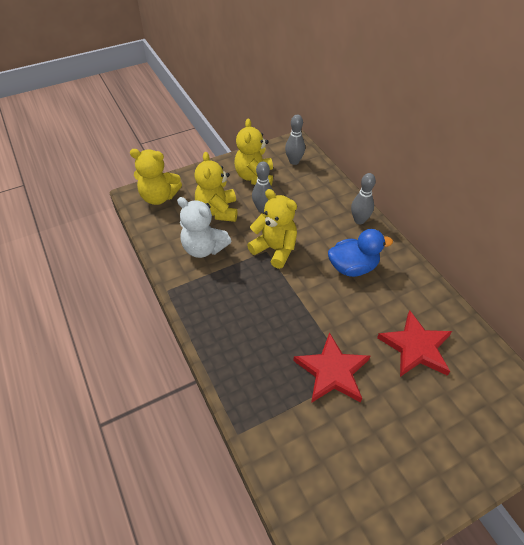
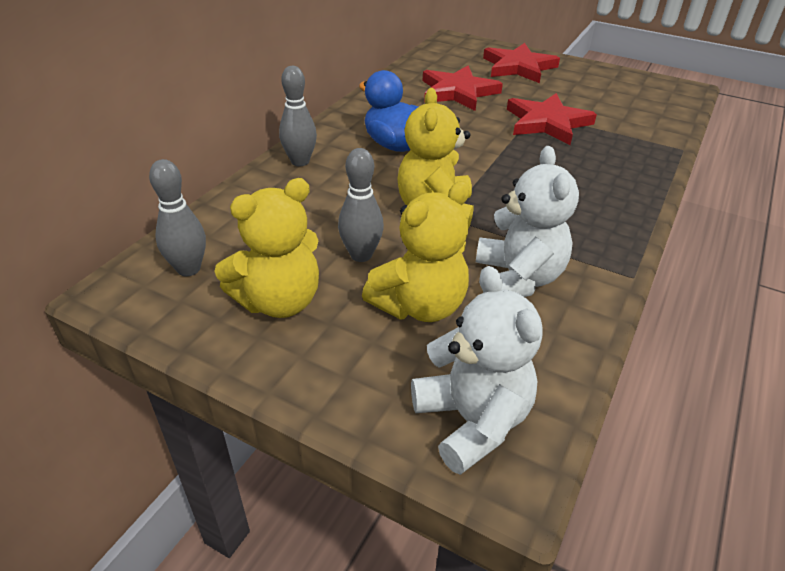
camera: 125 degrees left, 10 degrees down
(159, 197) = (472, 421): yellow teddy bear -> white teddy bear
(451, 433) = (518, 67): none -> red star

